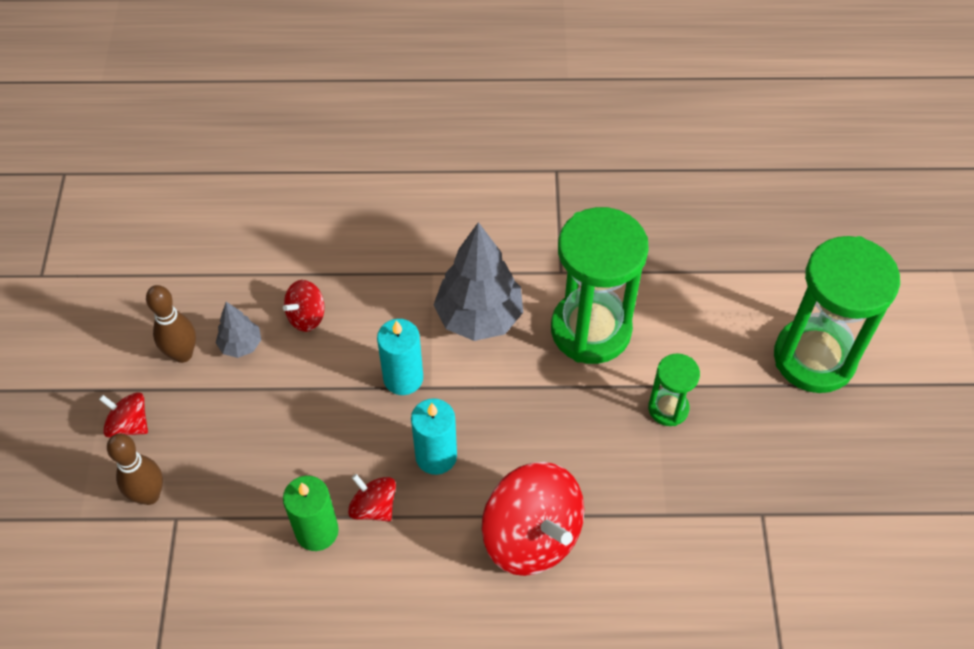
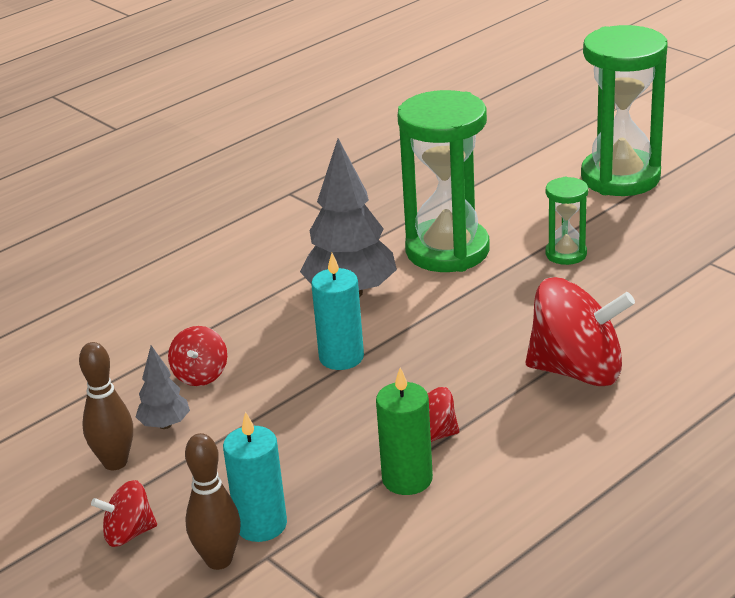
camera: 40 degrees left, 25 degrees down
(436, 456) = (437, 379): turquoise candle -> turquoise candle (261, 525)

